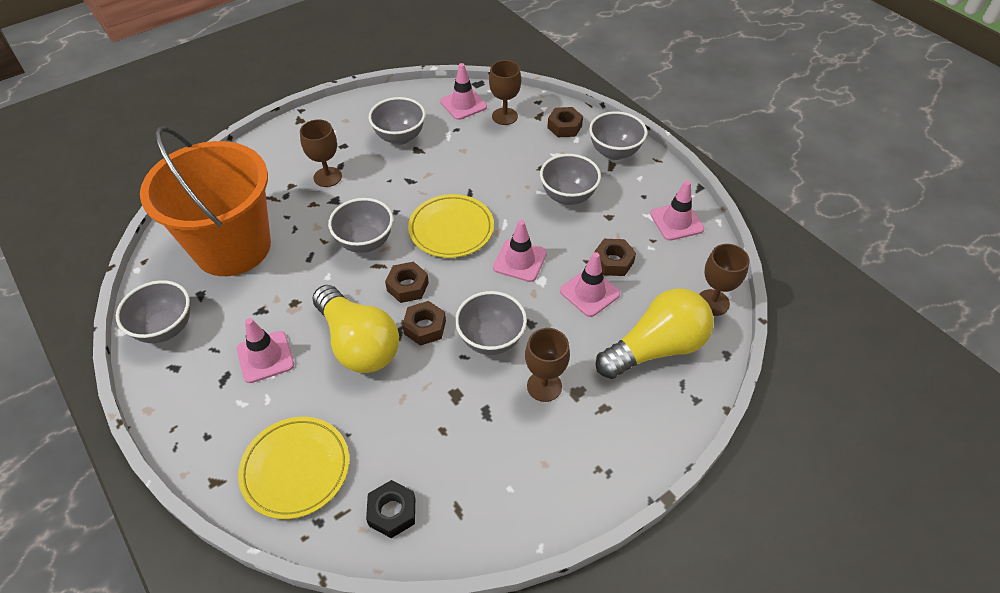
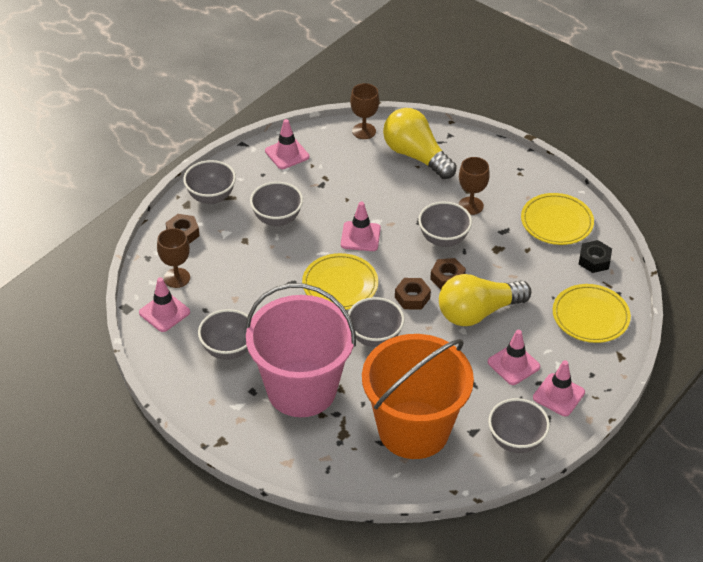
camera: 105 degrees left, 5 degrees down
(327, 177) = (301, 389): brown goblet -> pink bucket
(358, 343) = (478, 312): yellow light bulb -> yellow light bulb turned 150 degrees counterclockwise
(483, 486) = (556, 222): none -> yellow plate
(589, 292) = (378, 193): pink traffic cone -> pink traffic cone (558, 395)
(613, 261) = (342, 184): brown nut -> none

